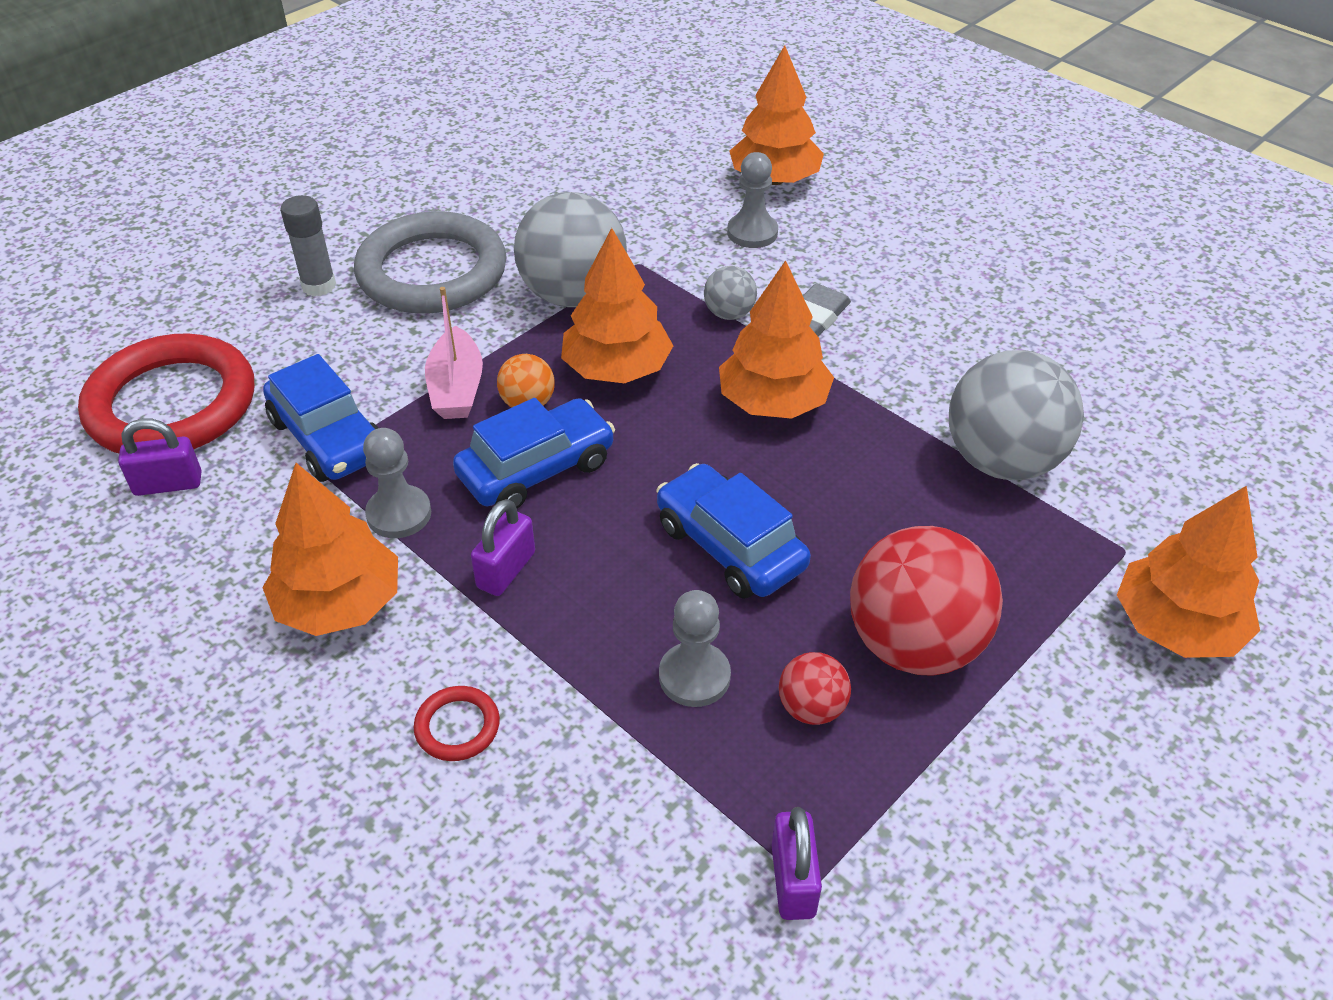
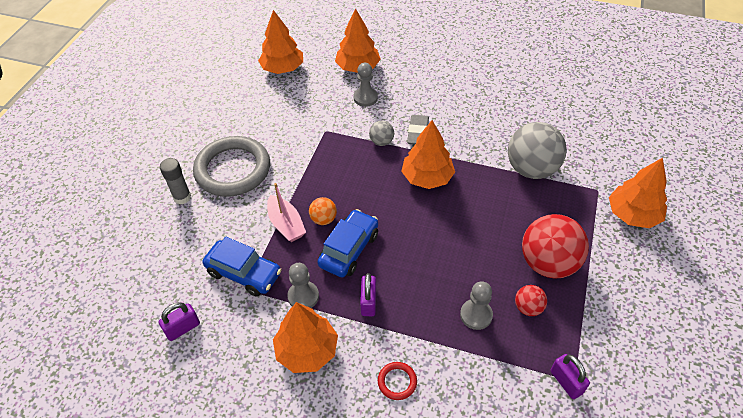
camera: 25 degrees left, 5 degrees up
(172, 404) = (153, 287): red ring -> none
(573, 295) = (307, 157): grey ball -> none
(617, 369) = (351, 187): orange tree -> orange tree (282, 68)
(730, 546) = (452, 251): blue car -> none

